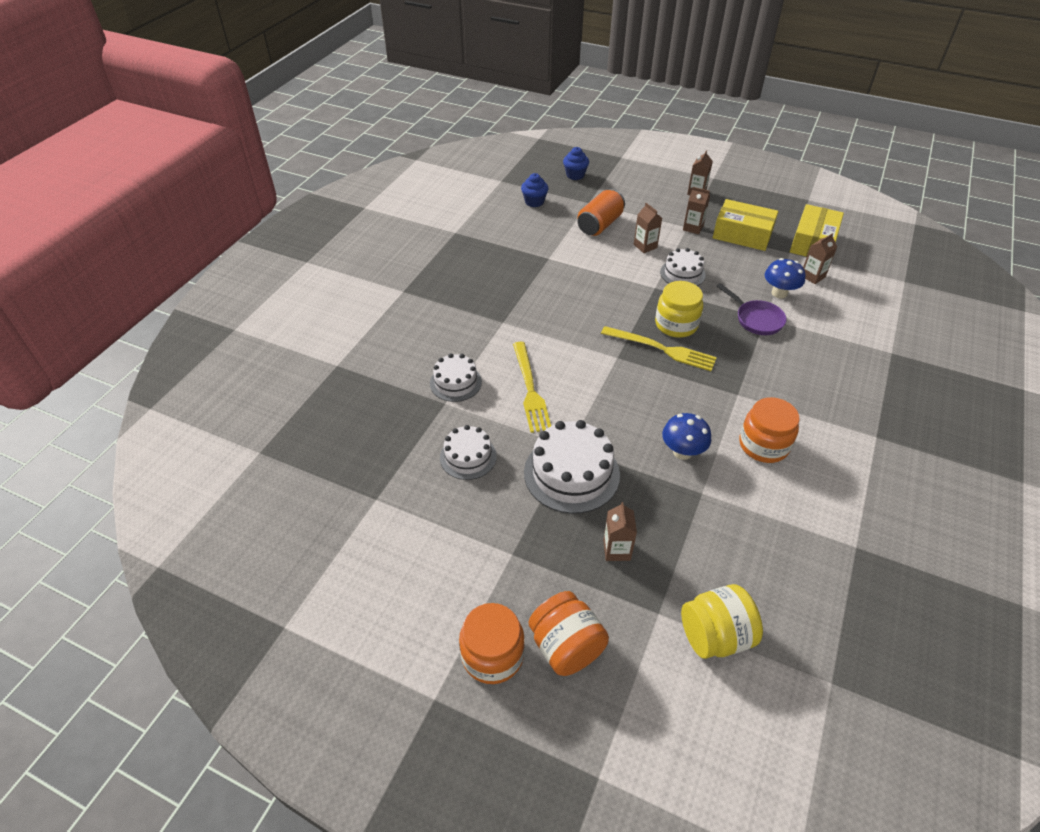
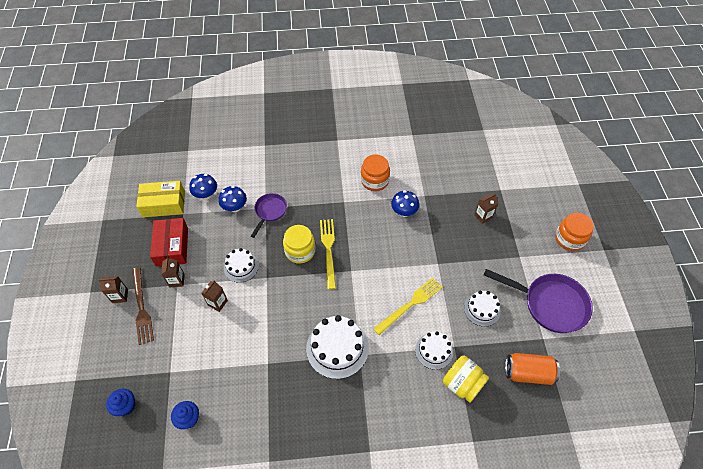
camera: 120 degrees left, 10 degrees up
(412, 541) = (549, 304): none -> purple pan
(566, 647) = (543, 215): orange jar -> none
(571, 473) = (454, 254): white cake -> white cake (337, 348)
(600, 225) = (202, 347): orange can -> orange can (528, 372)
(674, 201) = (141, 307): none -> brown fork
(715, 636) = (494, 168): yellow jar -> yellow jar (462, 384)
(742, 235) = (172, 247): yellow box -> red box
(812, 276) = (206, 195): brown carton -> blue mushroom

